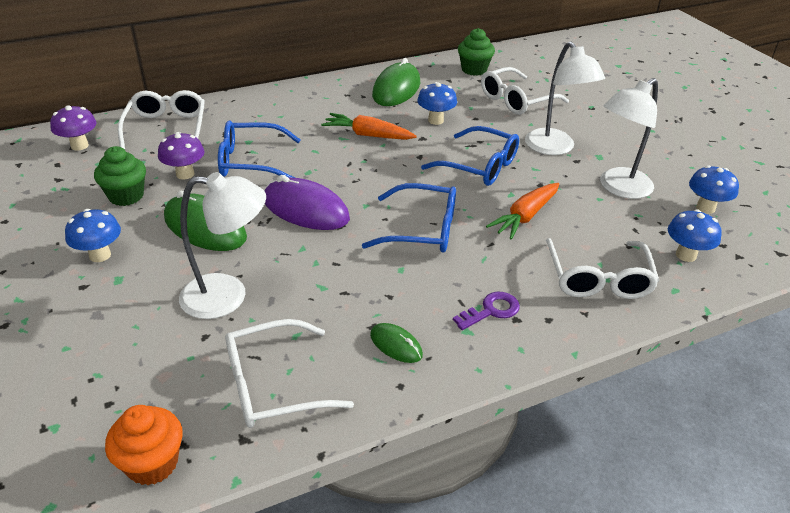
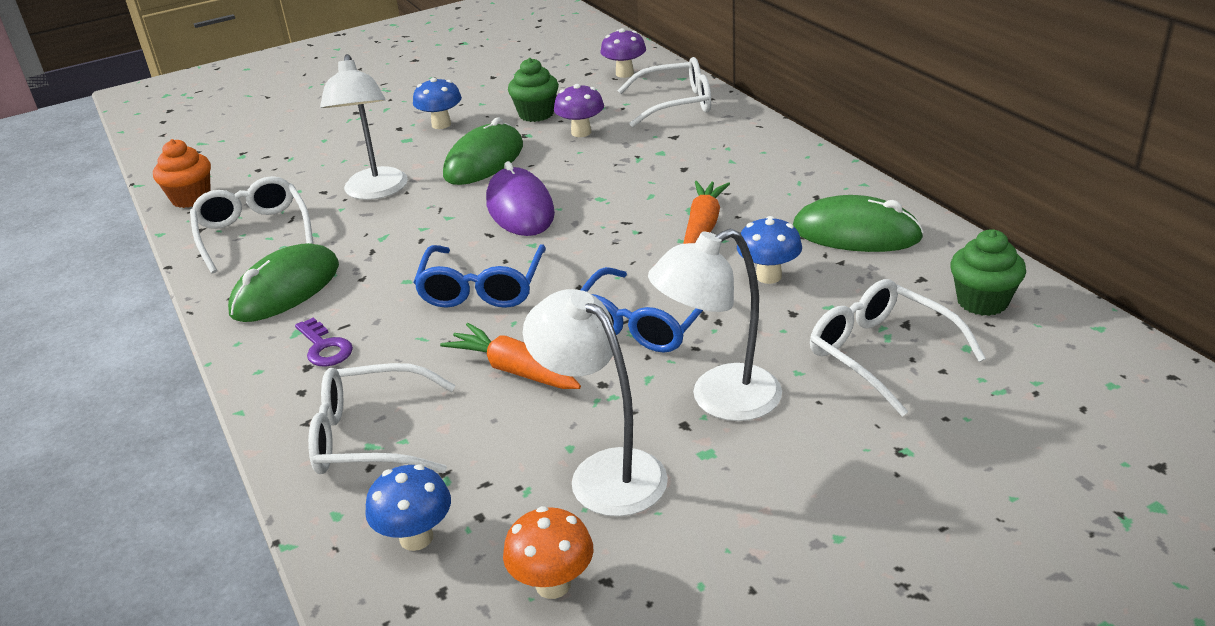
camera: 90 degrees right, 5 degrees down
(251, 161) = (615, 161): blue glasses -> none
(305, 209) = (520, 208): purple mouse -> purple mouse turned 45 degrees counterclockwise
(396, 345) = (286, 289): green mouse -> green mouse, size x1.95
(705, 208) = (553, 584): blue mushroom -> orange mushroom

